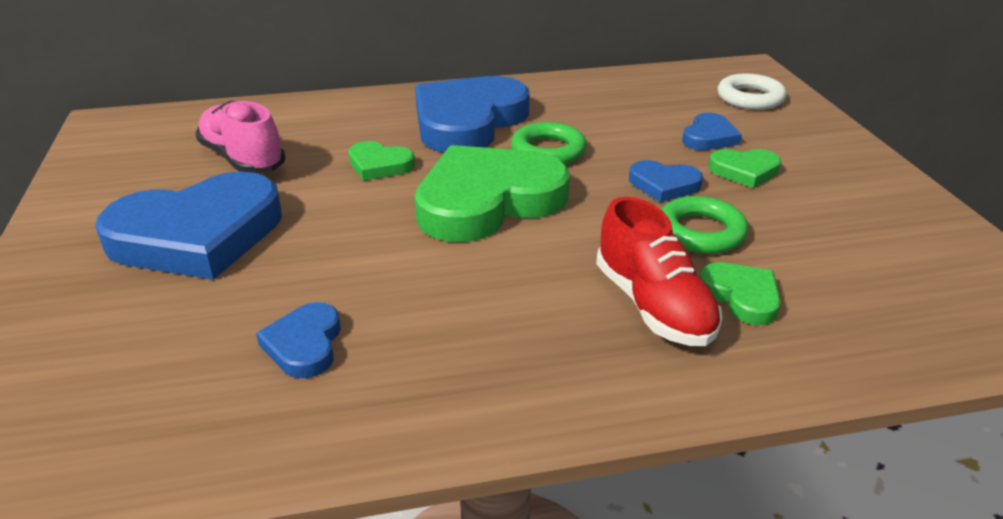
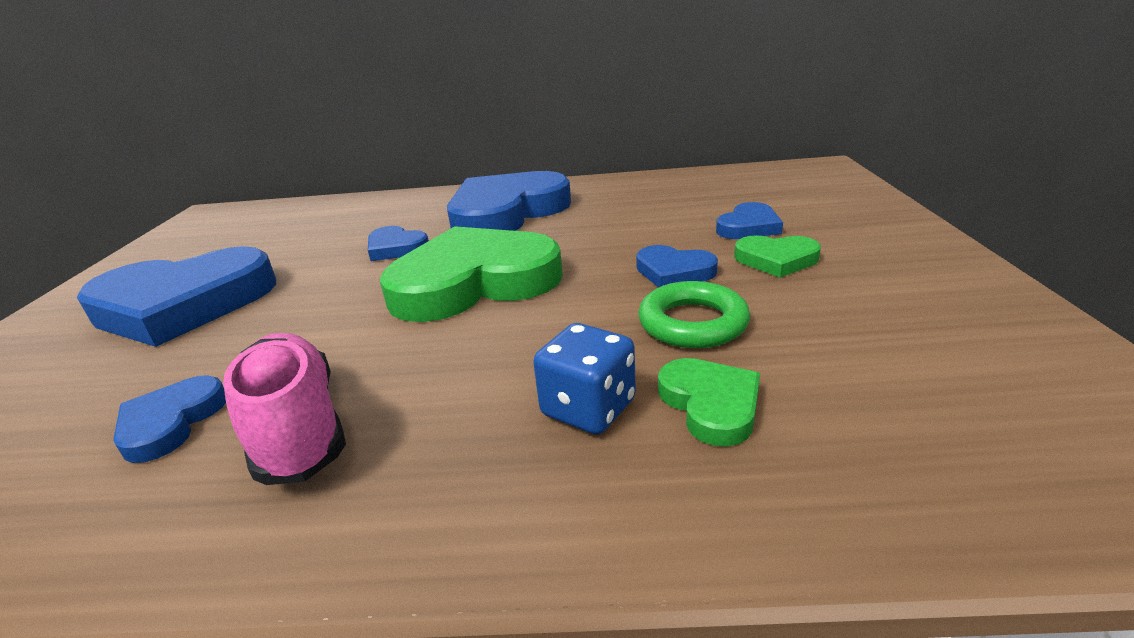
camera: 15 degrees right, 5 degrees down
(243, 159) = (283, 241): pink shoe -> pink shoe (298, 428)
(379, 165) = (396, 248): green heart -> blue heart
(548, 151) = (567, 238): green ring -> none
(653, 306) = (588, 408): red shoe -> blue dice
(750, 98) = (811, 192): white ring -> none

